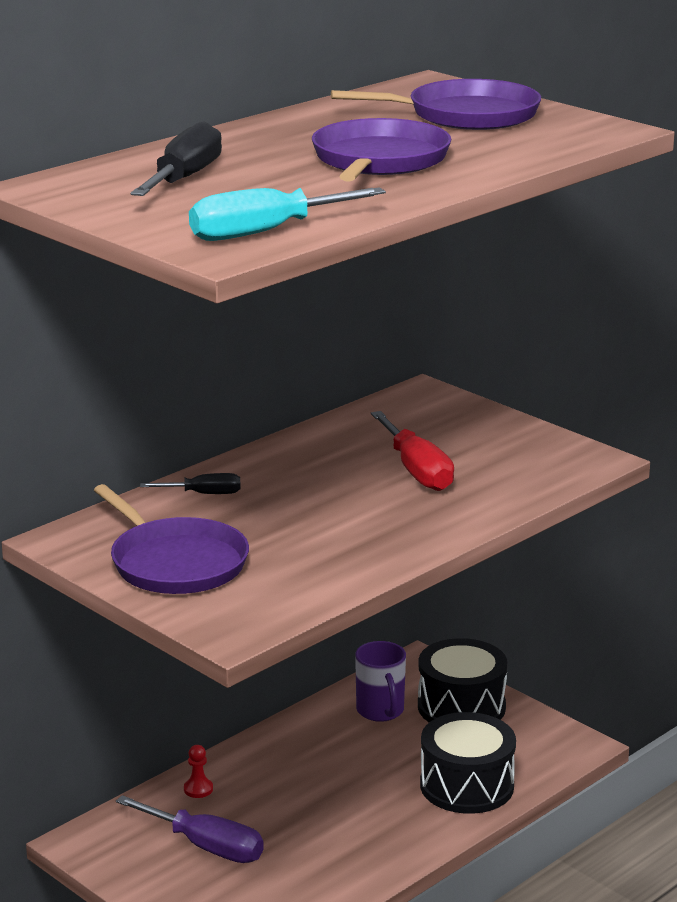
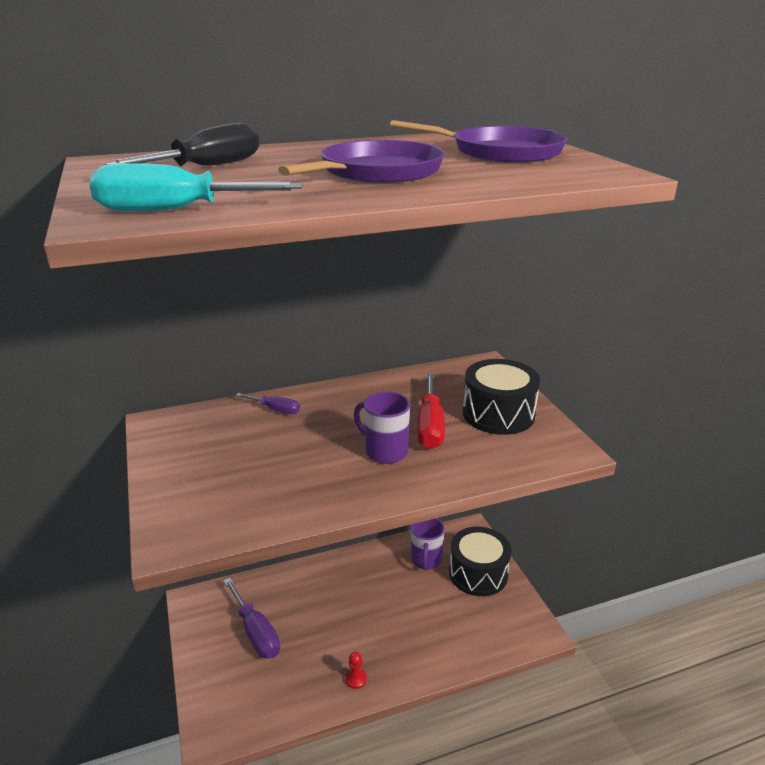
camera: 25 degrees right, 5 degrees up
(175, 563) = (201, 462): purple pan -> none
(198, 789) = (283, 584): red pawn -> red pawn (356, 679)
(204, 494) = (275, 410): black screwdriver -> purple screwdriver
(387, 505) = (385, 451): none -> purple mug
(467, 785) = (444, 642): black drum -> black drum (498, 414)

